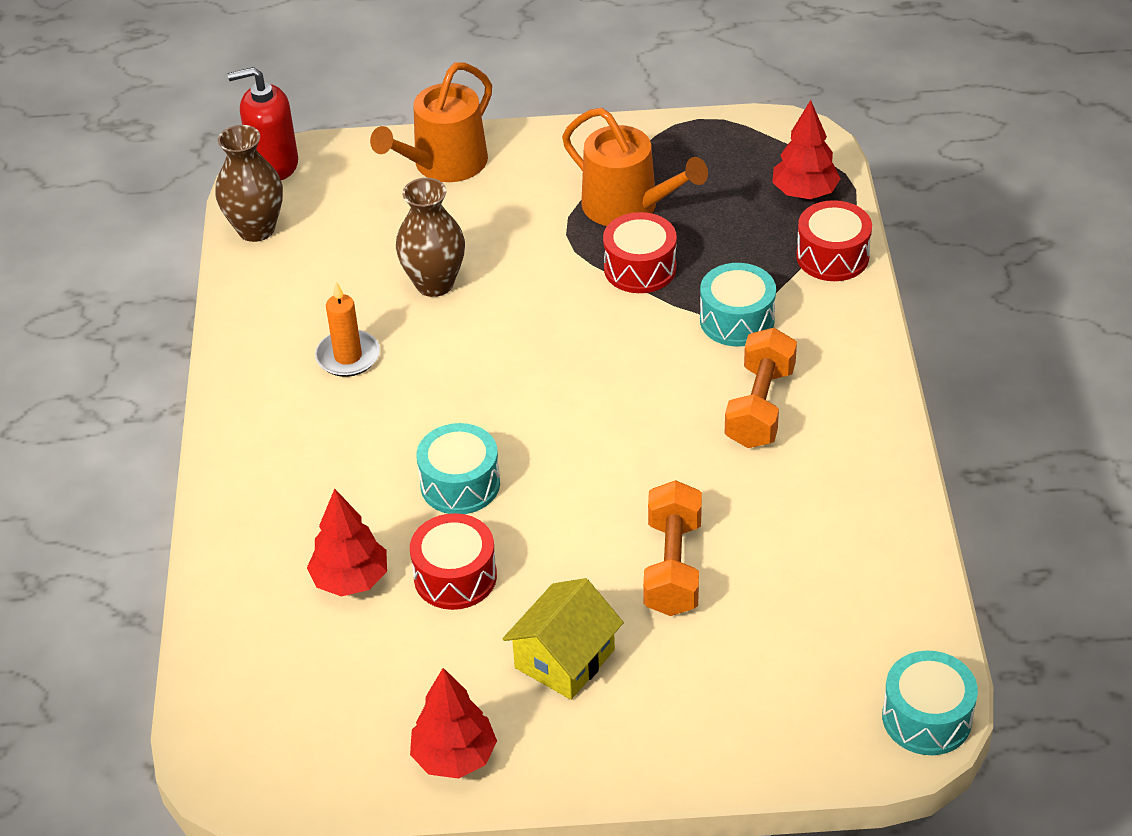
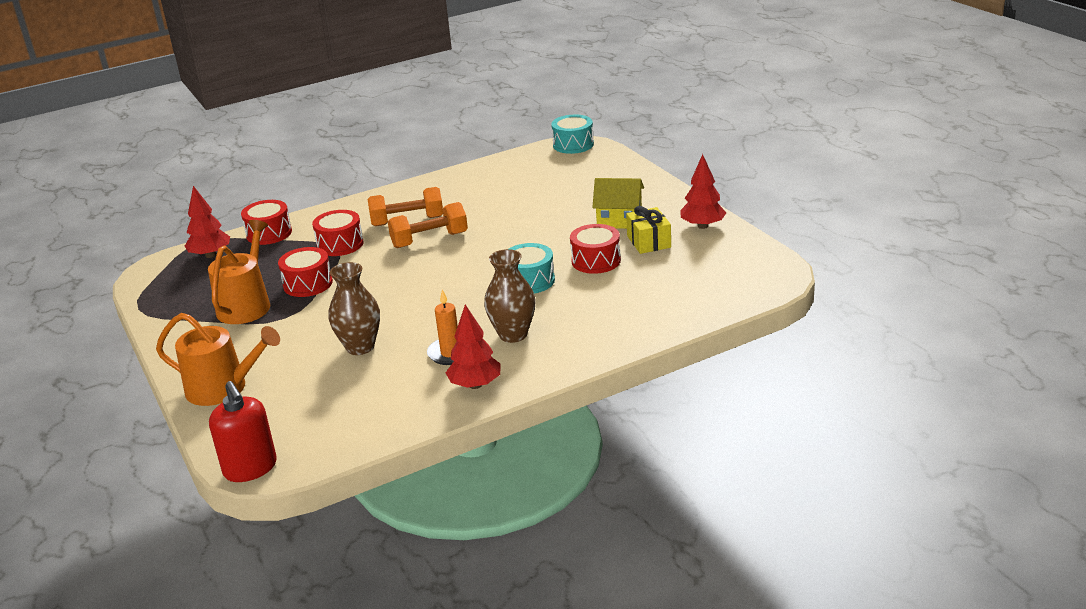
camera: 115 degrees left, 15 degrees down
(256, 229) = (337, 443): brown vase -> brown vase (513, 334)
(351, 580) = (626, 287): red tree -> red tree (475, 385)
(460, 663) = (649, 242): none -> yellow gift
(672, 567) = (538, 212): orange dumbbell -> orange dumbbell (429, 240)
(737, 320) = (340, 244): turquoise drum -> red drum

